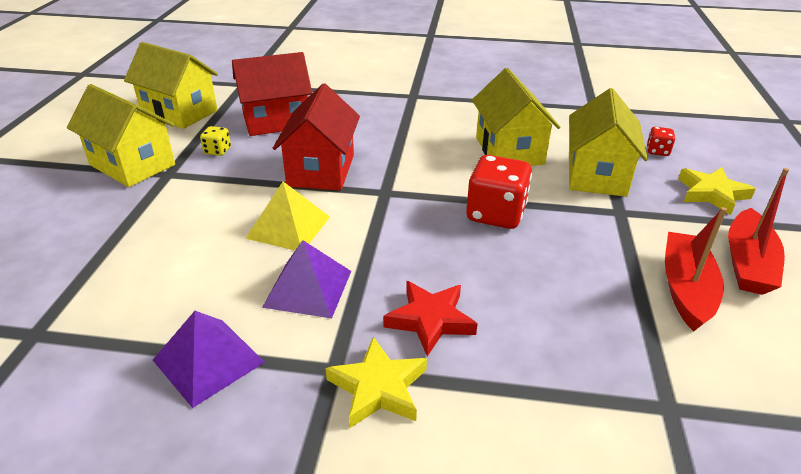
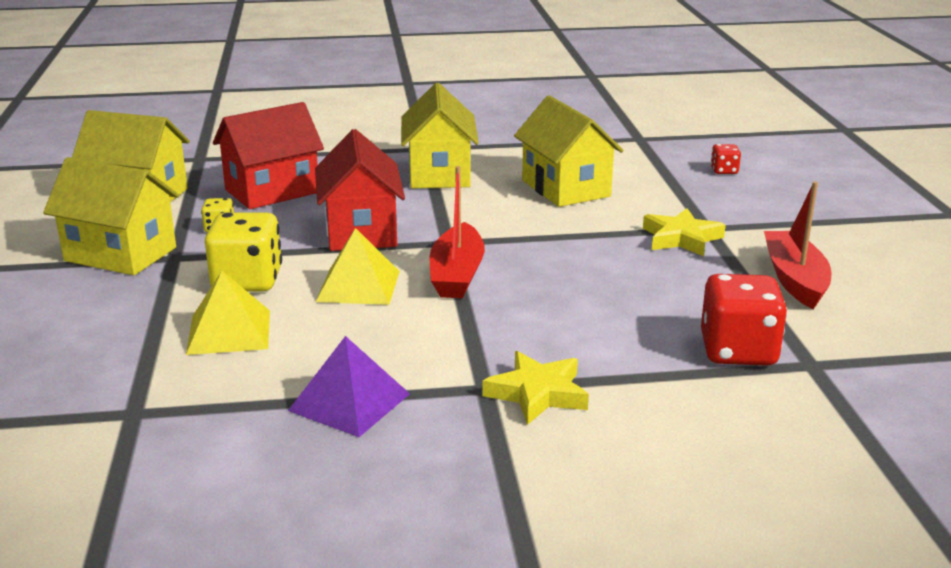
camera: 15 degrees left, 10 degrees down
(161, 258) = (229, 332): none -> yellow pyramid
(206, 207) = (247, 281): none -> yellow dice
(308, 288) = (416, 332): purple pyramid -> none
(430, 320) = (559, 338): red star -> none
(495, 214) = (580, 246): red dice -> red dice (738, 351)
(596, 175) = (670, 199): yellow house -> yellow house (439, 174)
(711, 194) = (792, 201): yellow star -> yellow star (681, 238)
(747, 263) = (845, 252): red boat -> red boat (457, 275)

